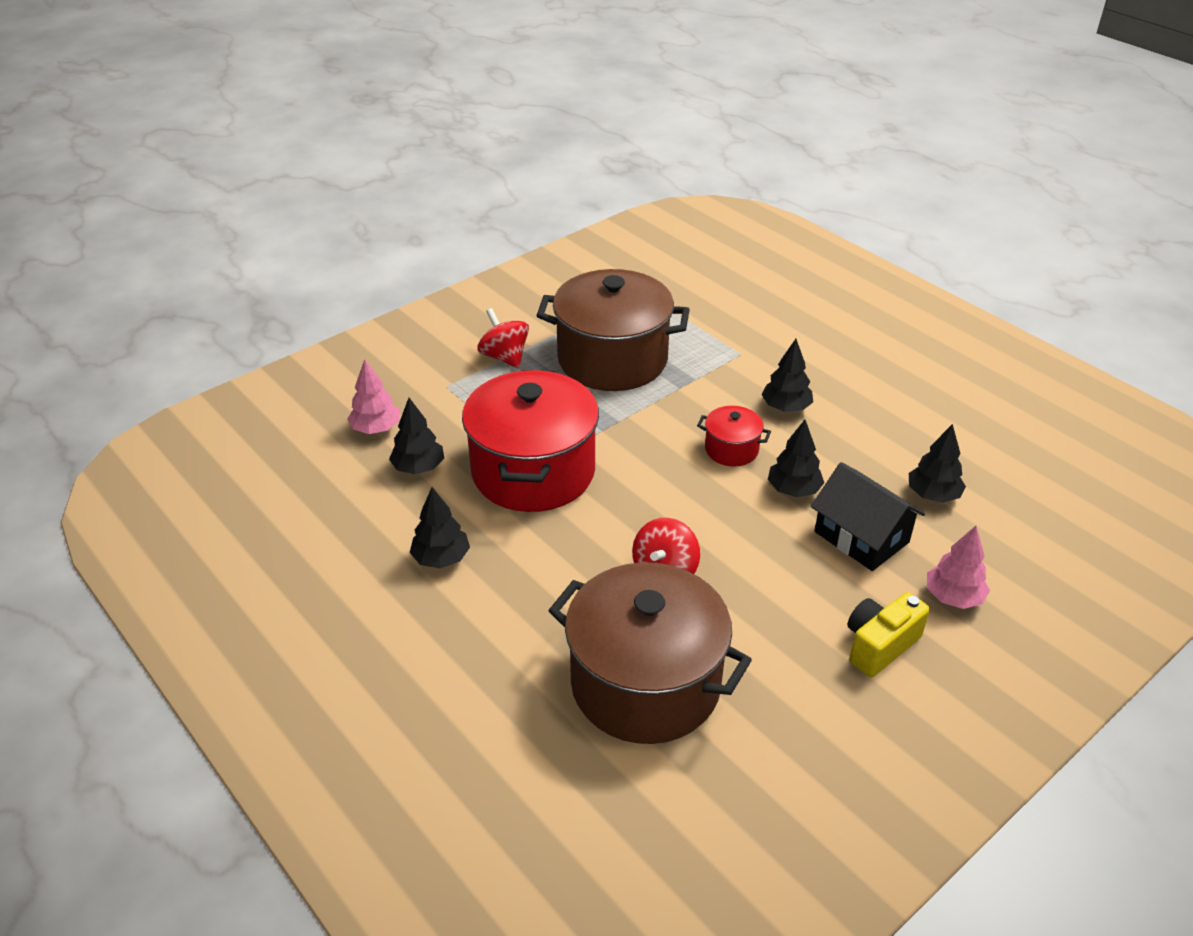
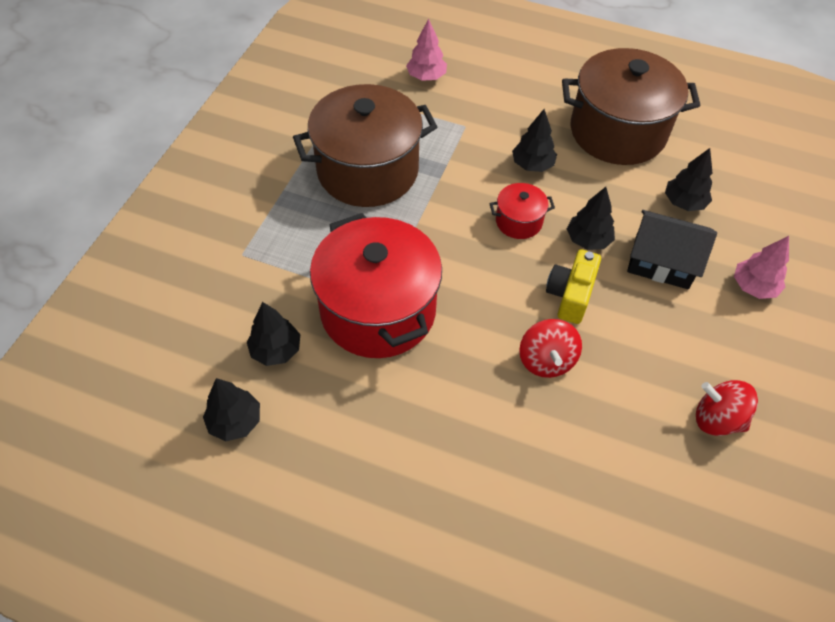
camera: 30 degrees left, 15 degrees up
(376, 429) = (208, 326): pink tree -> pink tree (426, 77)
(441, 558) = (360, 434): black tree -> black tree (235, 421)
(504, 357) = (273, 203): red spinning top -> red spinning top (717, 419)
(645, 684) = (601, 472): brown pot -> brown pot (617, 132)
(879, 645) = (735, 352): yellow camera -> yellow camera (570, 295)

